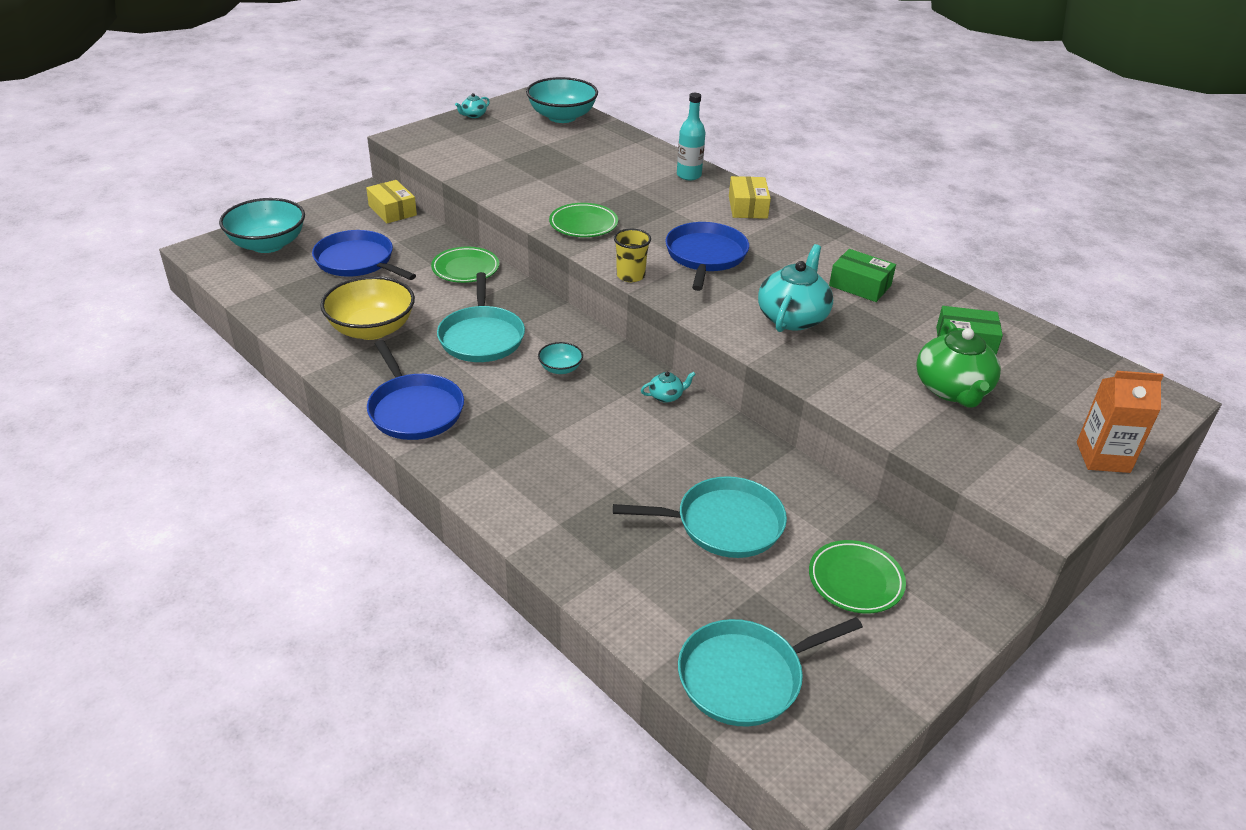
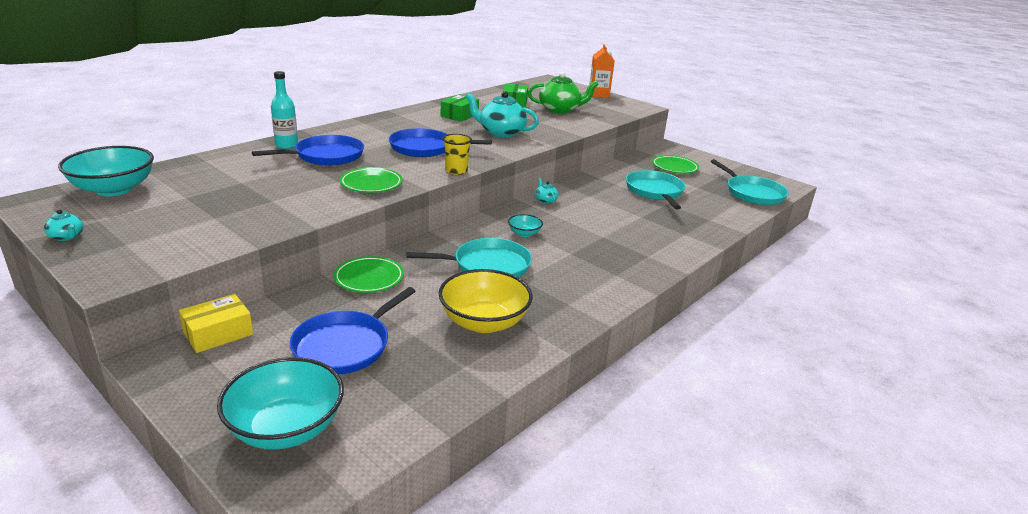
camera: 95 degrees left, 10 degrees down
(414, 409) = (597, 290): blue pan -> blue pan (326, 156)
(747, 207) = (349, 132): yellow box -> none

